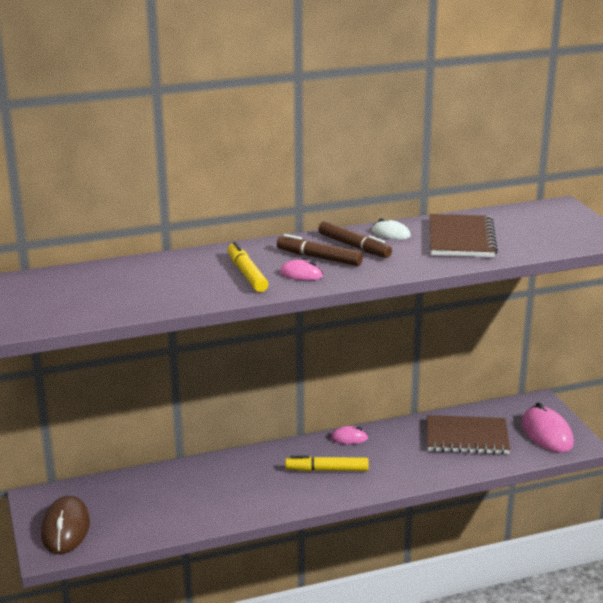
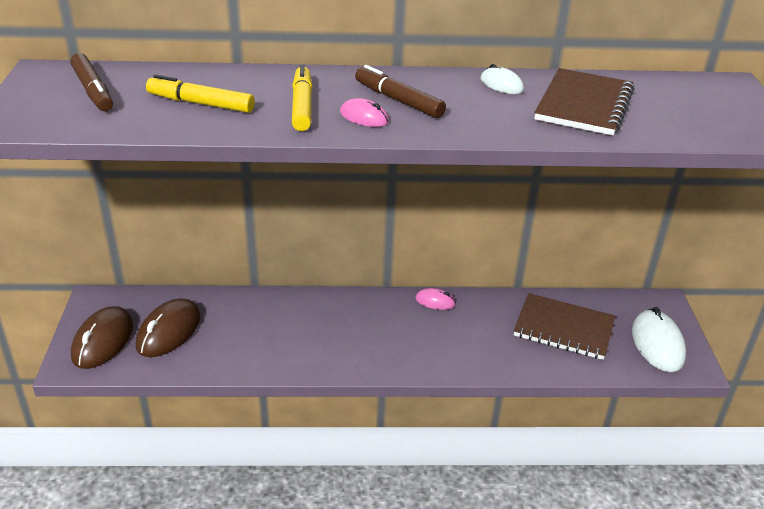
camera: 15 degrees right, 10 degrees up
(123, 509) = (169, 331): none -> brown mouse
(327, 470) = (395, 333): yellow marker -> yellow marker (201, 103)
(354, 246) = (448, 93): brown marker -> brown marker (93, 90)
(547, 434) = (657, 344): pink mouse -> white mouse

